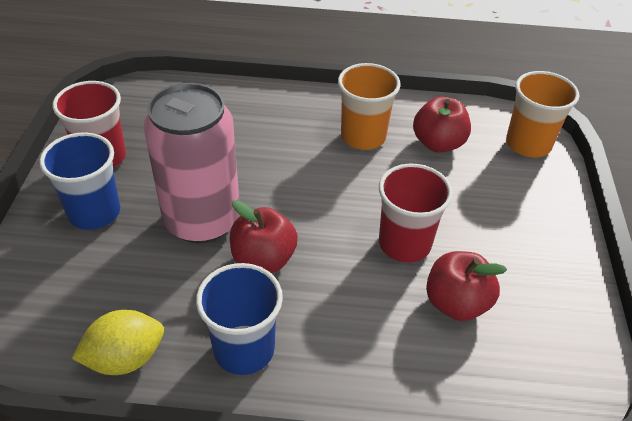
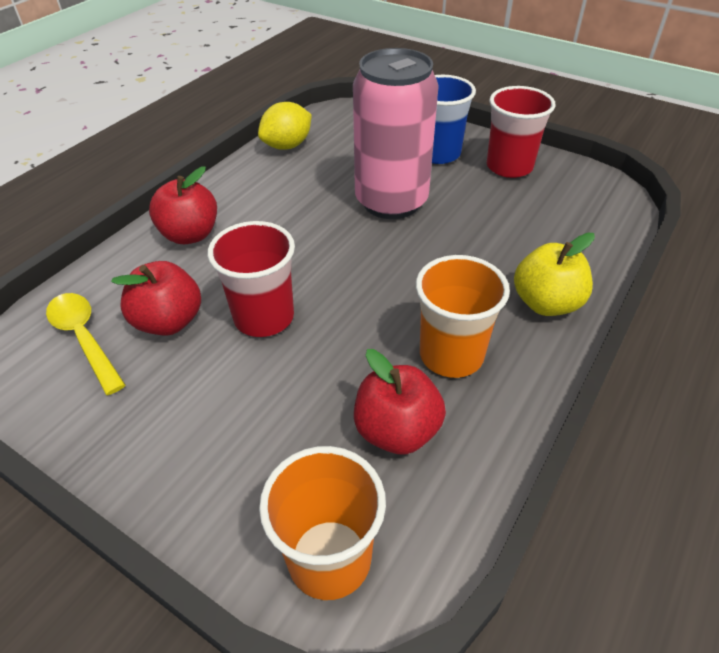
camera: 120 degrees right, 0 degrees up
(125, 358) = (287, 146): yellow lemon -> yellow lemon turned 45 degrees clockwise
(244, 349) = (246, 191): blue cup -> none
(263, 259) = (321, 222): red apple -> red apple (190, 235)
(283, 106) = (546, 303): none -> yellow apple
(519, 352) = (84, 338): none -> yellow spoon

